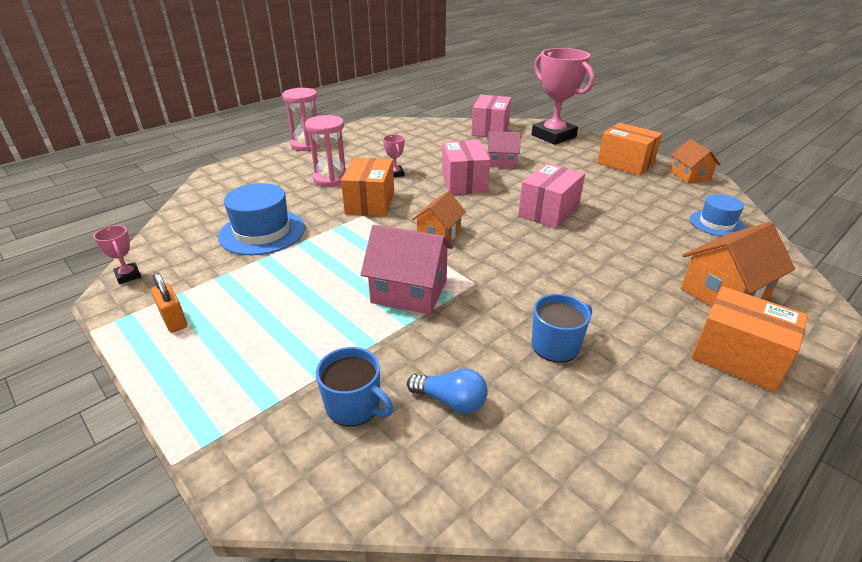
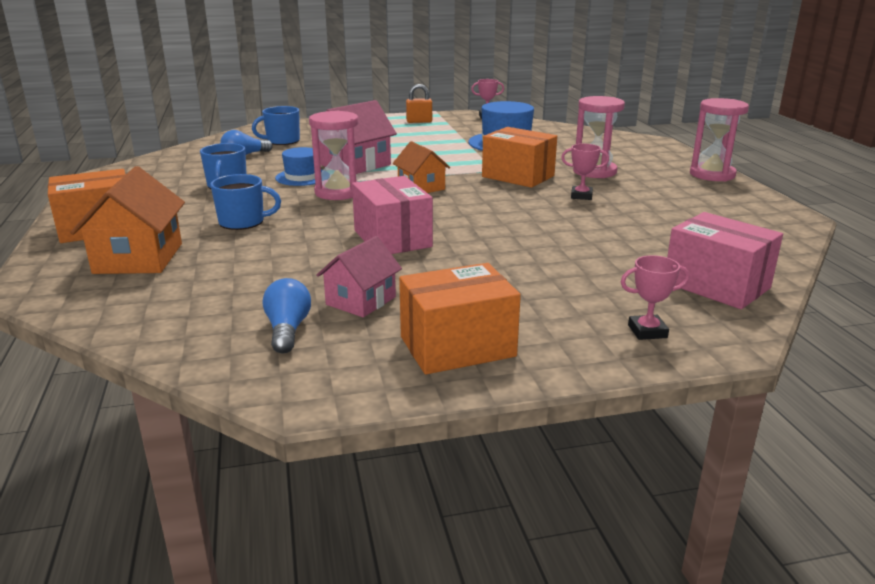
camera: 120 degrees right, 10 degrees down
(464, 182) = (519, 220): pink box -> none
(495, 267) = (338, 192): none -> pink hourglass
(501, 162) = (563, 255): pink house -> pink house (361, 301)
(553, 136) = (647, 331): pink trophy -> pink trophy, size x0.41
(610, 282) = (243, 222): none -> blue mug
(683, 201) = (287, 330): none -> blue light bulb
(690, 176) = (339, 386): orange house -> none
(716, 223) = (210, 322): blue hat -> blue hat (302, 177)

